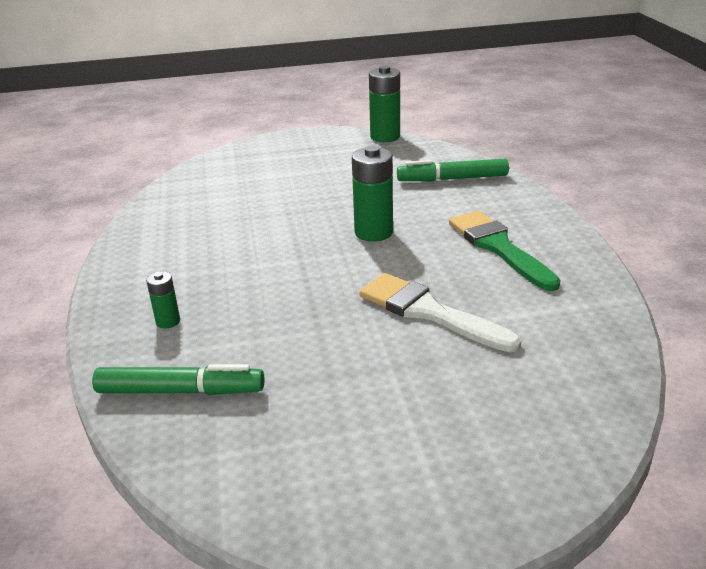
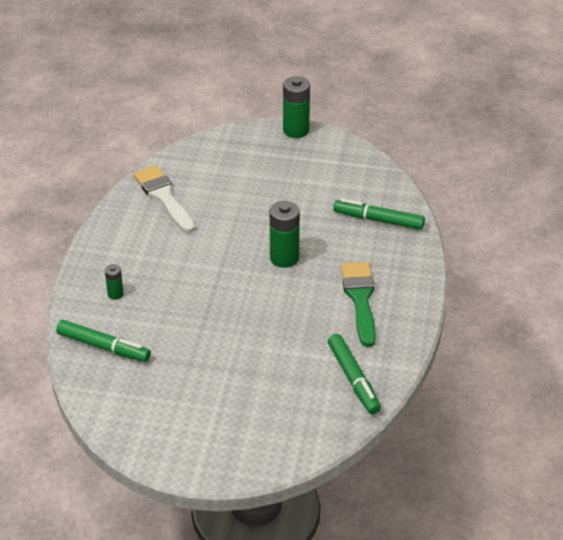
camera: 20 degrees right, 10 degrees up
(385, 137) = (360, 152): green battery -> green battery (296, 130)
(428, 312) = (276, 337): white brush -> white brush (163, 196)
(571, 329) = (353, 379): none -> green marker

